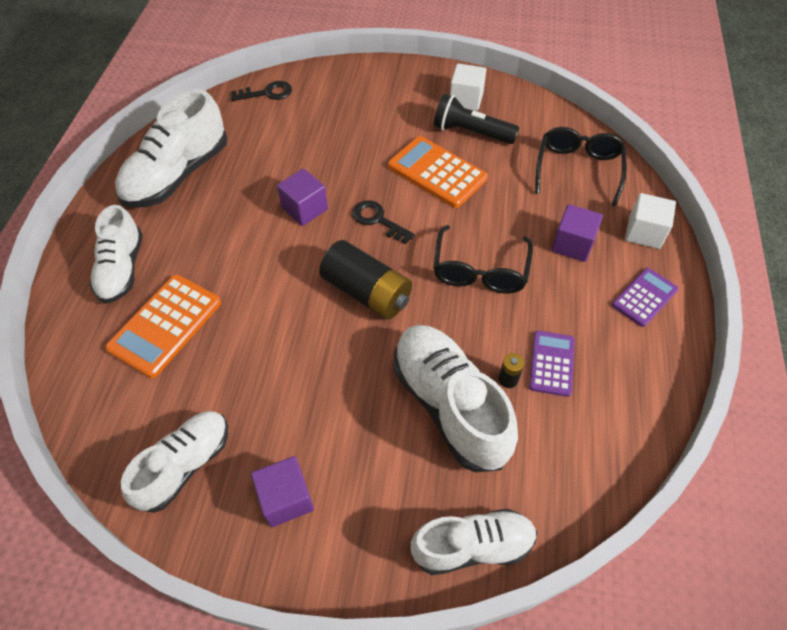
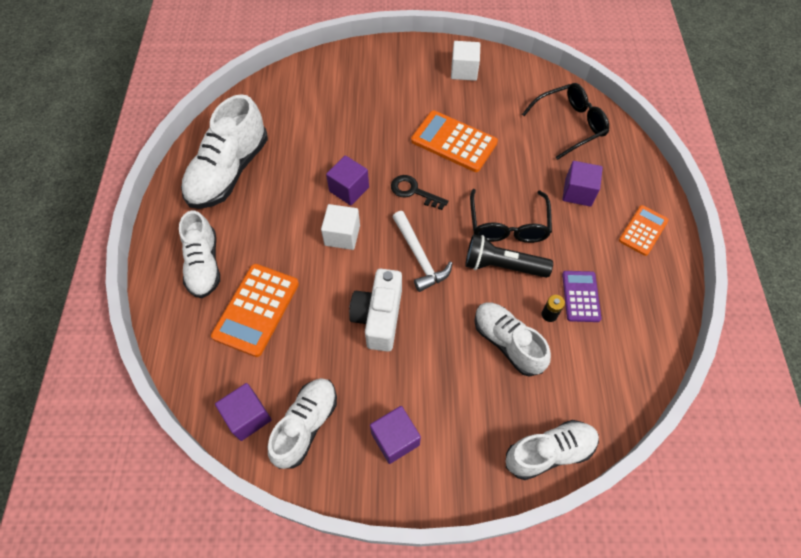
camera: 10 degrees left, 5 degrees up
(121, 444) = (248, 416): none -> purple cube
(267, 93) = (288, 84): black key -> none
(302, 354) = (379, 317): none -> white camera
(367, 292) = (419, 257): black battery -> white hammer
(449, 405) = (507, 342): white shoe -> white shoe, size x0.66
(471, 133) = (475, 101): black flashlight -> black flashlight (502, 266)
(578, 169) = (570, 125): black glasses -> black glasses turned 60 degrees clockwise
(644, 232) = (633, 174): white cube -> white cube (342, 235)
(644, 297) = (643, 230): purple calculator -> orange calculator

